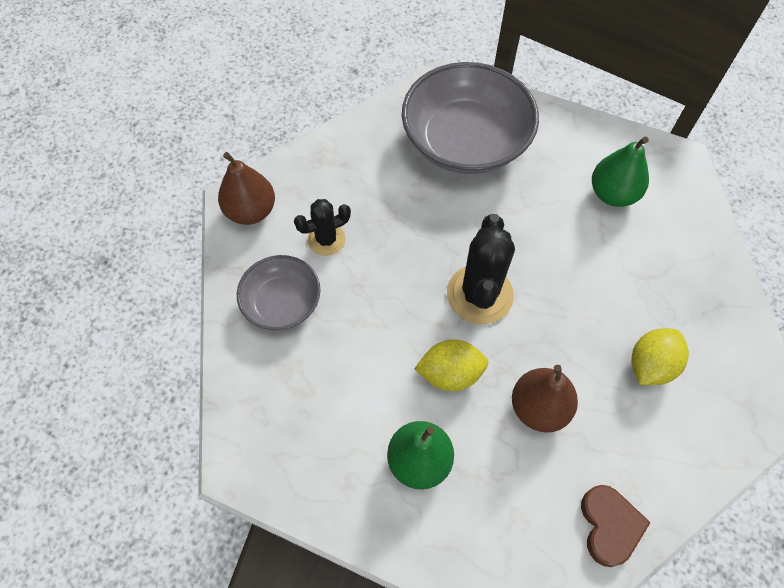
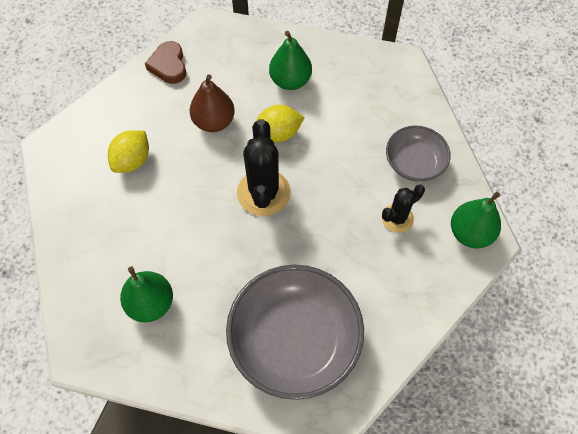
camera: 170 degrees right, 0 degrees up
(251, 211) = (470, 233): brown pear -> green pear

